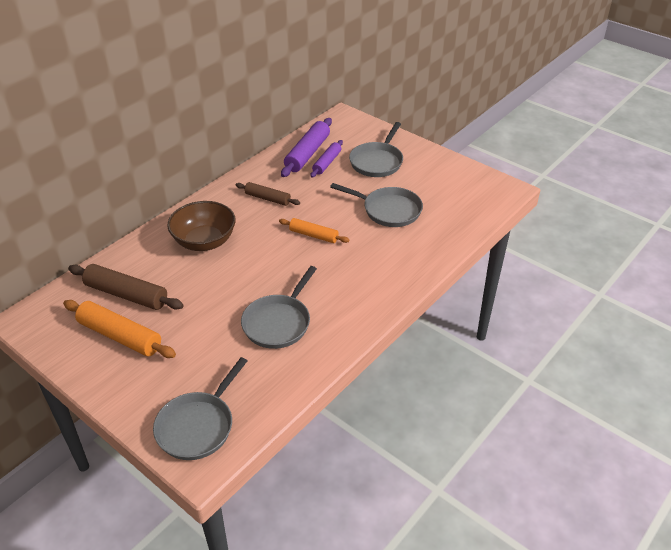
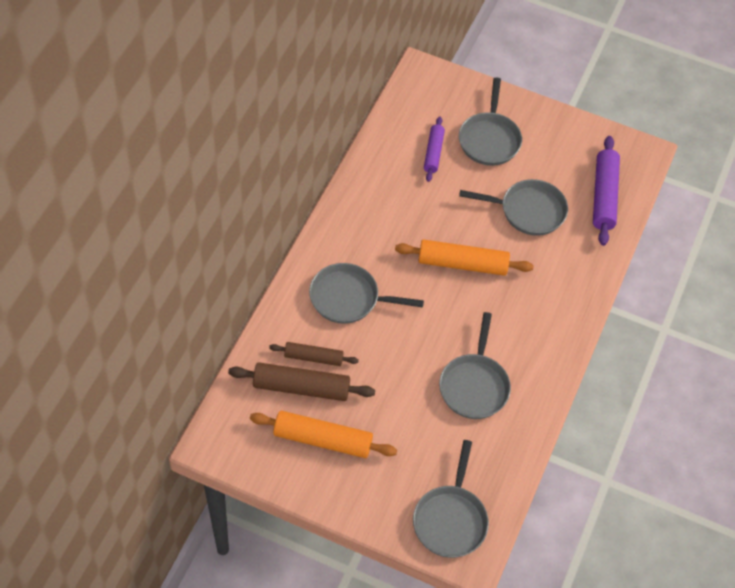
camera: 20 degrees left, 15 degrees up
(204, 241) = (349, 298): brown bowl -> grey pan
(267, 198) = (390, 221): brown rolling pin -> brown rolling pin (313, 357)
(307, 154) = (405, 142): purple rolling pin -> purple rolling pin (604, 196)
(313, 235) = (462, 264): orange rolling pin -> orange rolling pin, size x1.61

